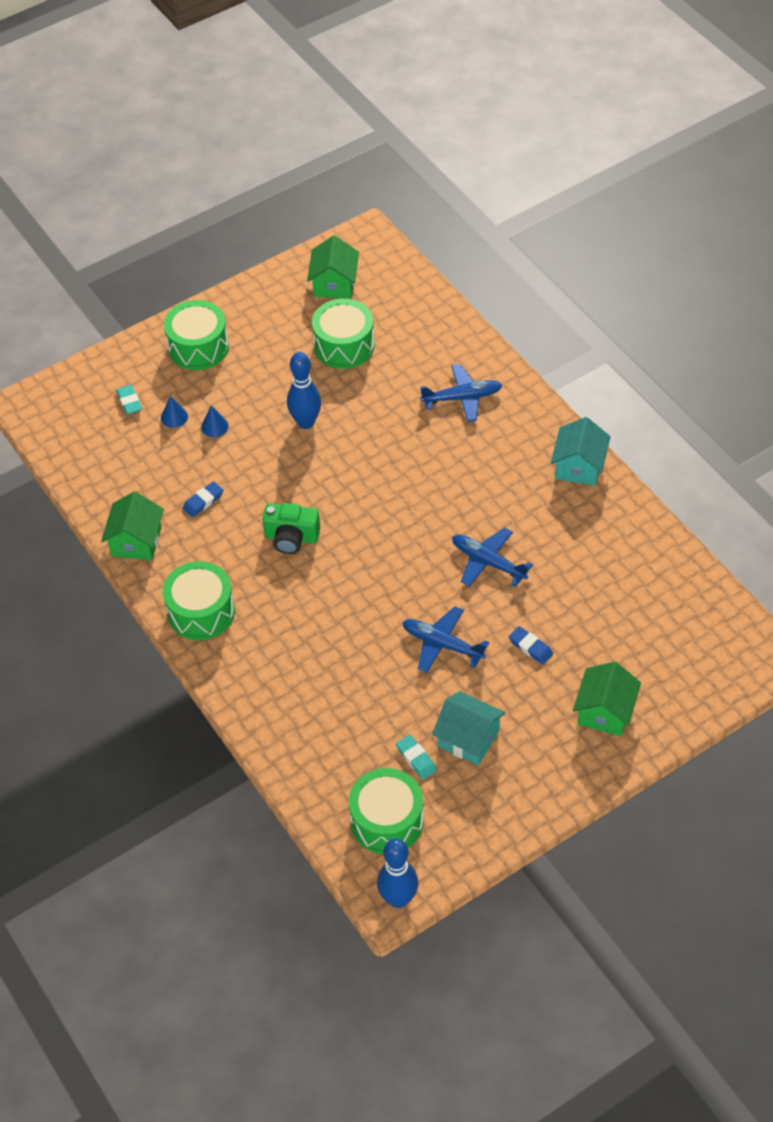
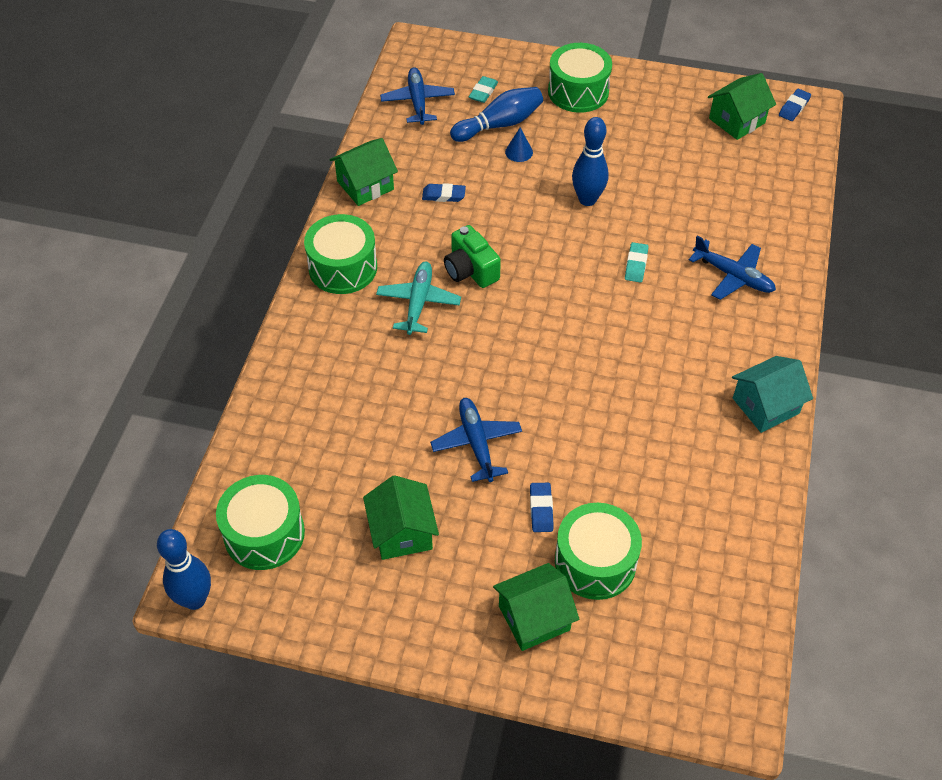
camera: 45 degrees right, 0 degrees up
(174, 417) = (499, 124): blue cone -> blue bowling pin
(286, 590) = (418, 303): none -> turquoise plane
(344, 346) = (687, 168): green drum -> green drum (595, 562)
(360, 244) = (794, 107): none -> blue eraser
(416, 759) = (345, 509): turquoise eraser -> turquoise eraser (636, 265)
(468, 738) = (402, 532): turquoise house -> green house
(488, 562) = (593, 415): blue plane -> blue plane (418, 102)

